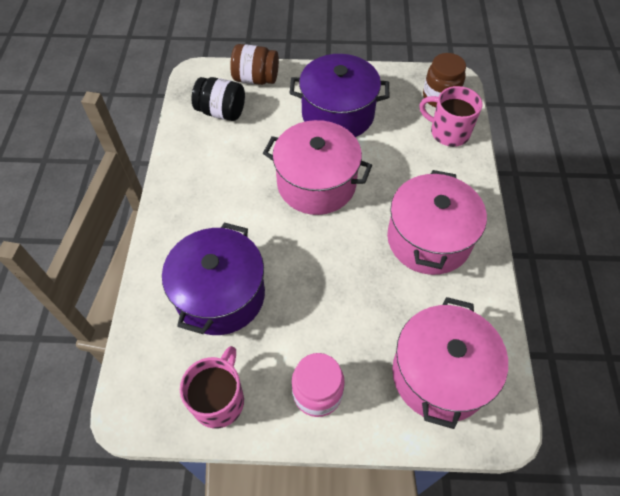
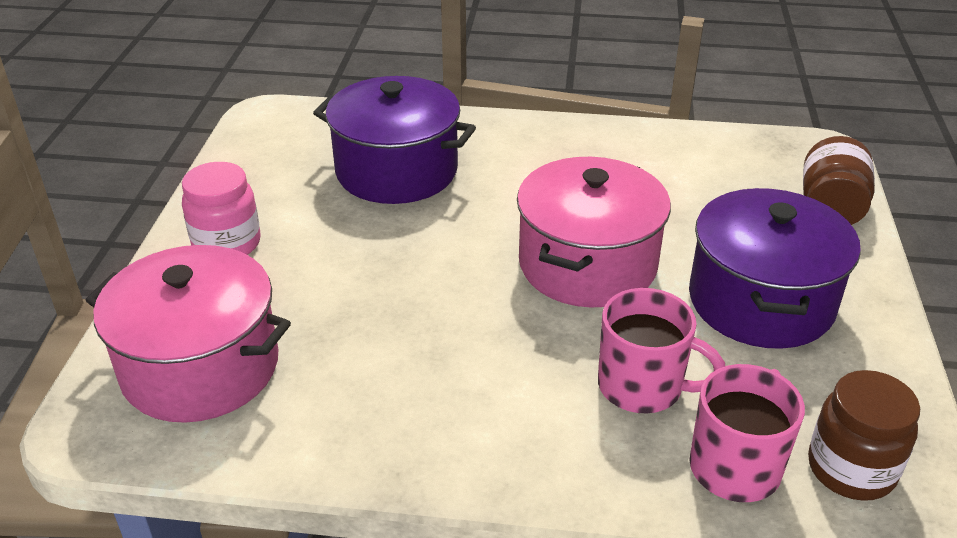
camera: 95 degrees right, 20 degrees down
(219, 400) = (252, 169): pink mug -> pink mug (642, 387)
(221, 112) = (739, 173): black jar -> none
(428, 239) = (455, 391): pink pot -> none

